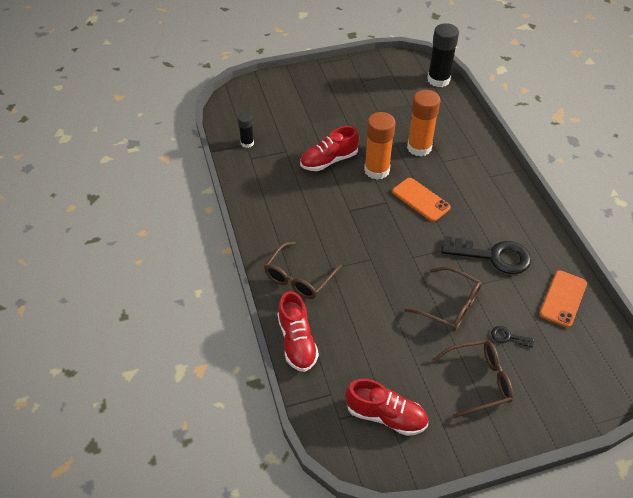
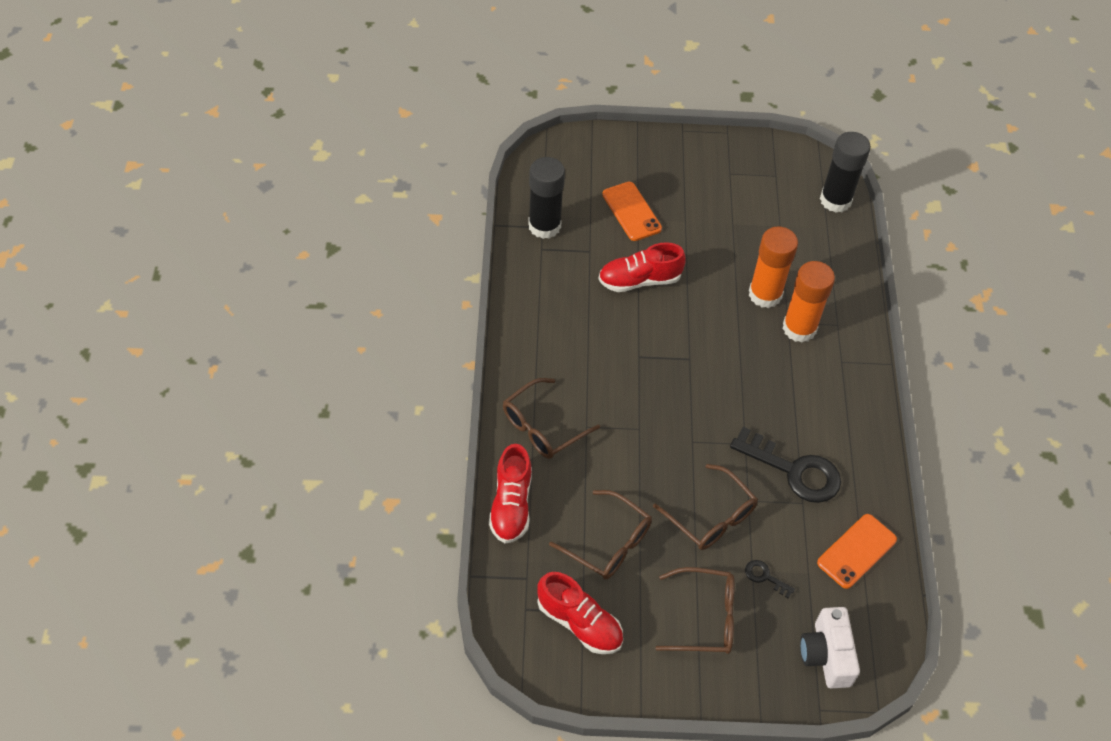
camera: 15 degrees right, 5 degrees up
(247, 143) = (544, 226): black glue stick -> black glue stick, size x1.84
(377, 170) = (696, 311): orange glue stick -> orange glue stick (799, 328)
(383, 348) = (608, 543): none -> brown glasses
(420, 199) = (735, 368): orange phone -> orange phone (631, 211)
(579, 380) = (826, 655): none -> white camera

